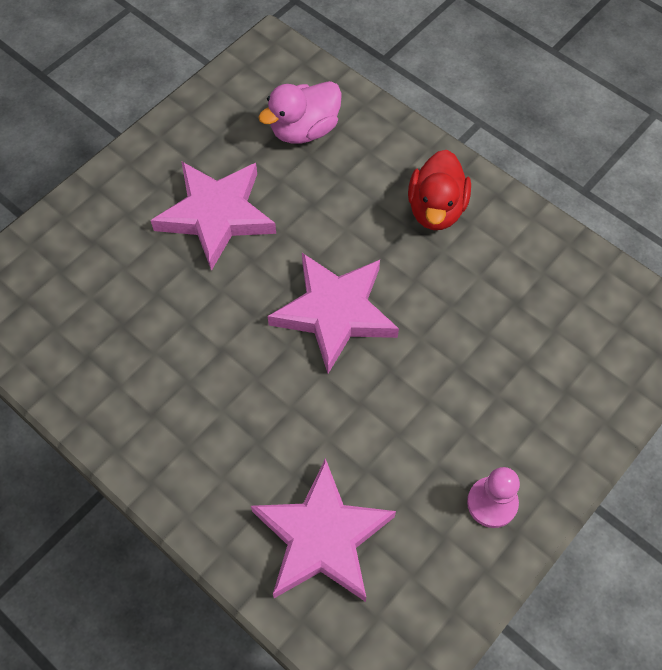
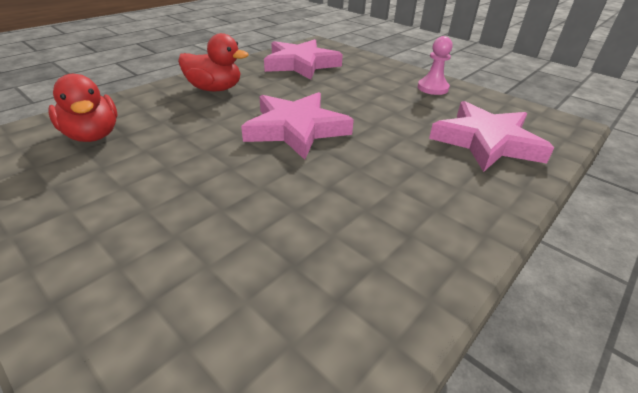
camera: 90 degrees left, 25 degrees down
(216, 215) = (165, 188): pink star -> pink star (301, 64)
(304, 130) = (93, 135): pink duck -> red duck

